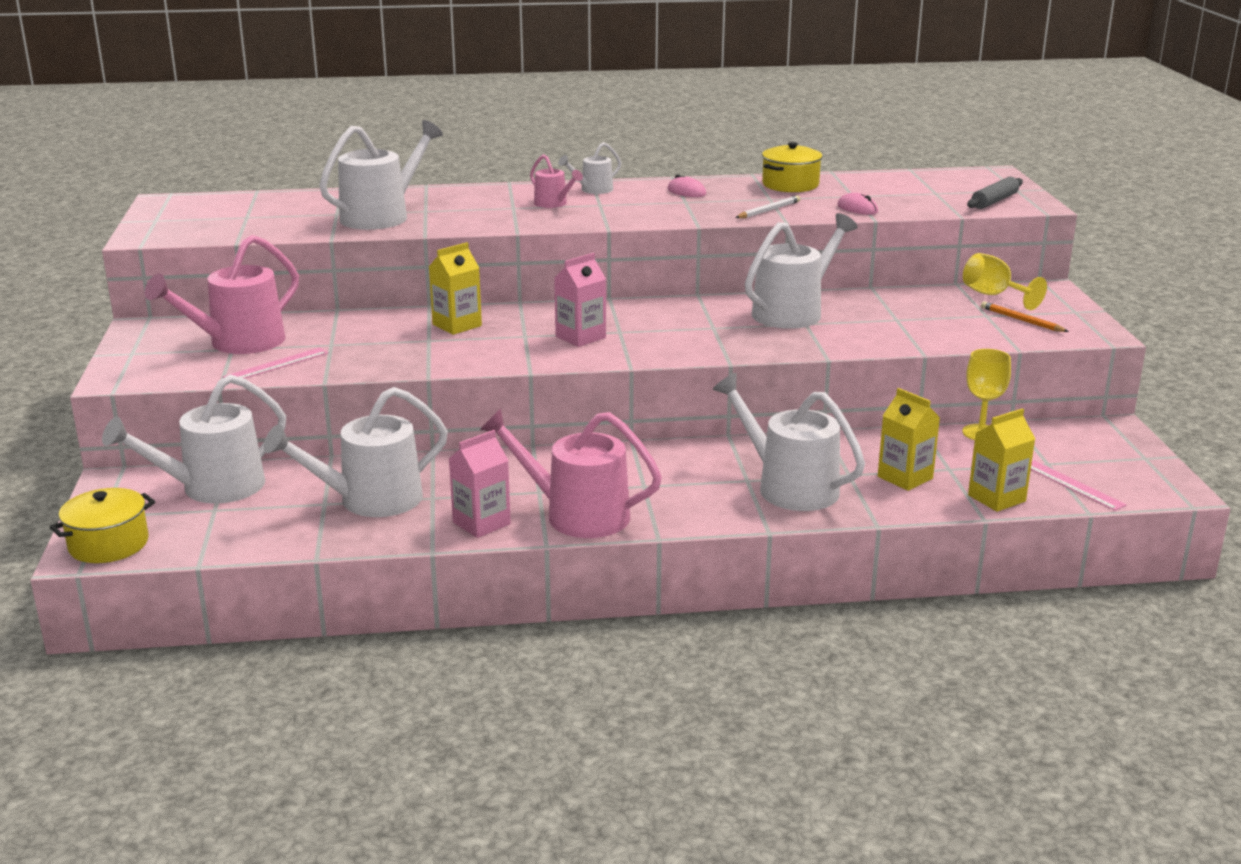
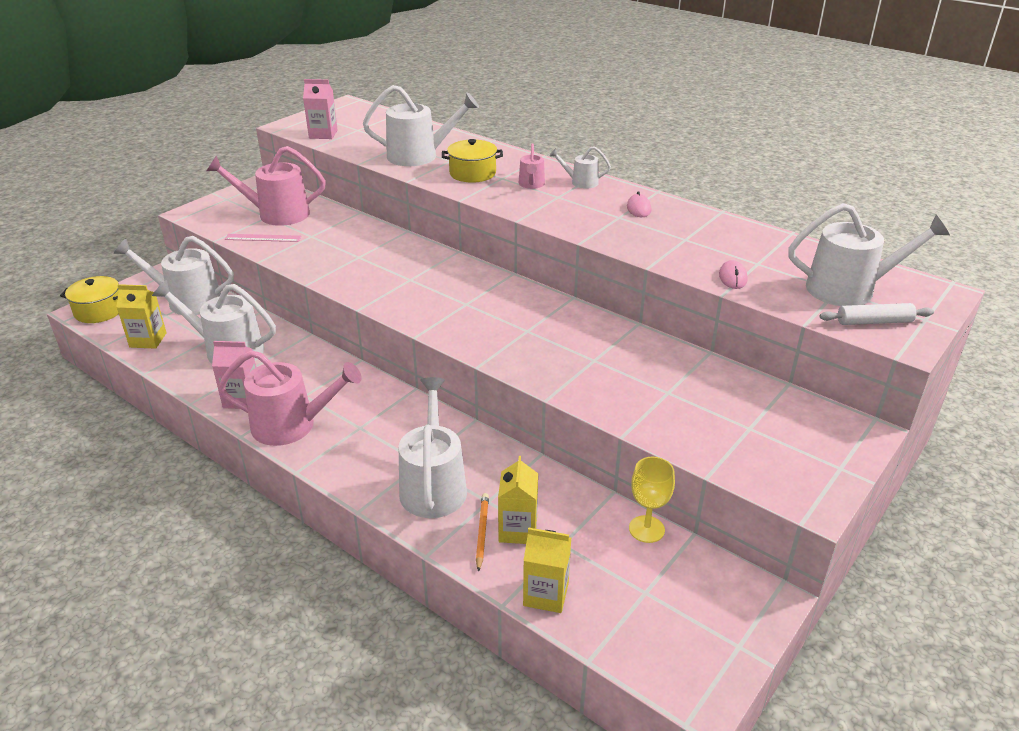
camera: 45 degrees right, 10 degrees up
(457, 325) = (392, 253): yellow carton -> yellow carton (148, 340)
(577, 515) = (291, 425): pink watering can -> pink watering can turned 120 degrees clockwise
(580, 337) = (436, 296): pink carton -> pink carton (323, 134)
(768, 210) = (660, 250): white pencil -> none
(790, 185) = (730, 232): yellow pot -> yellow pot (472, 173)
(793, 312) = (604, 345): white watering can -> white watering can (848, 289)
(994, 201) = (874, 322): grey rolling pin -> white rolling pin
(994, 295) = (797, 412): yellow goblet -> none
(1021, 320) = (770, 450): orange pencil -> orange pencil (482, 532)
(1073, 485) = (626, 626): pink ruler -> none

